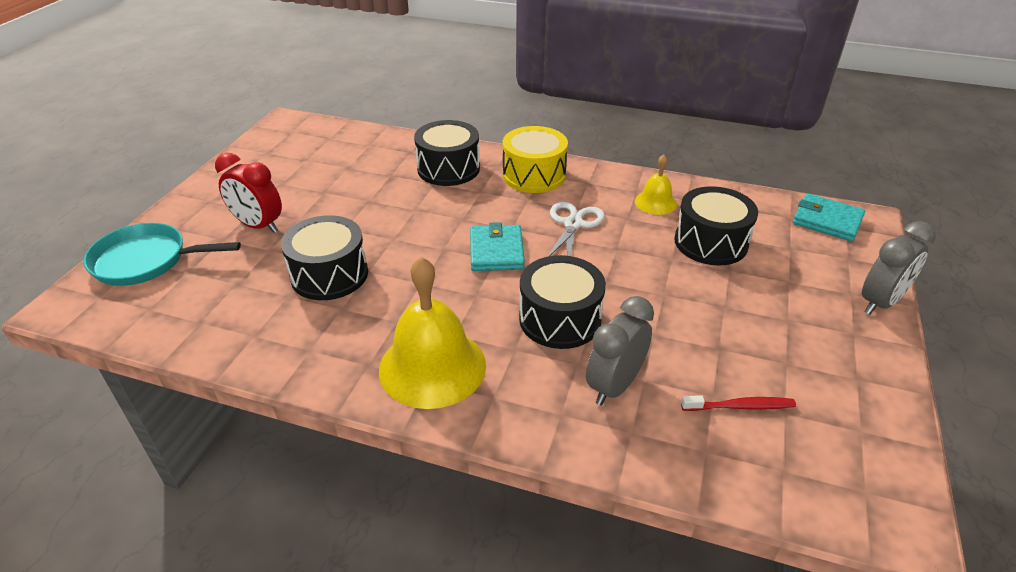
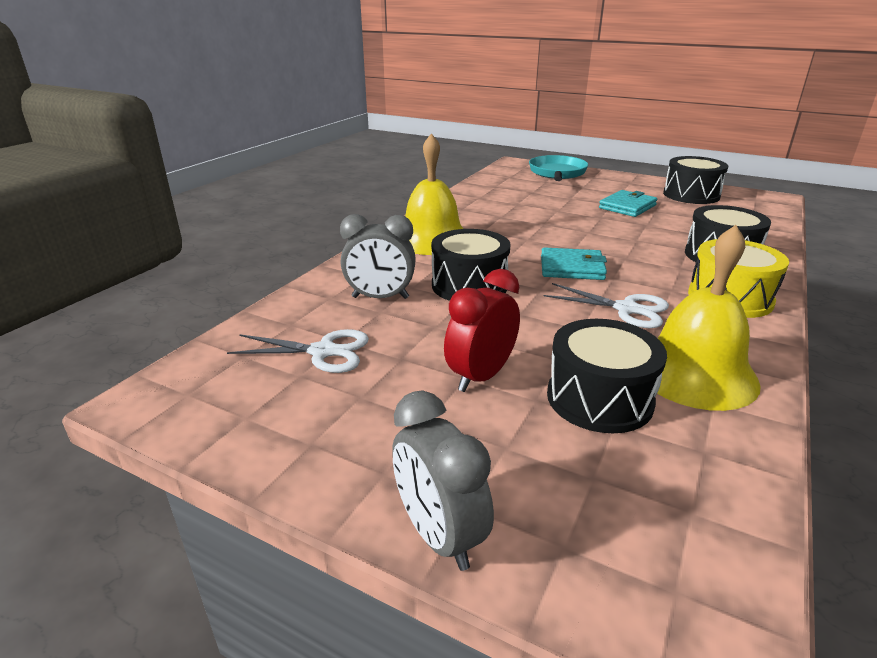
camera: 100 degrees right, 10 degrees down
(258, 226) = (600, 194): red clock -> red clock (480, 376)
(329, 274) = (540, 213): black drum -> black drum (691, 195)
(614, 386) = (380, 298): grey clock -> grey clock turned 135 degrees clockwise
(655, 202) = (694, 373): yellow bell -> yellow bell, size x1.94
(740, 406) = (323, 351): red toothbrush -> white scissors
(827, 221) = (693, 565): turquoise wallet -> turquoise wallet (627, 207)

